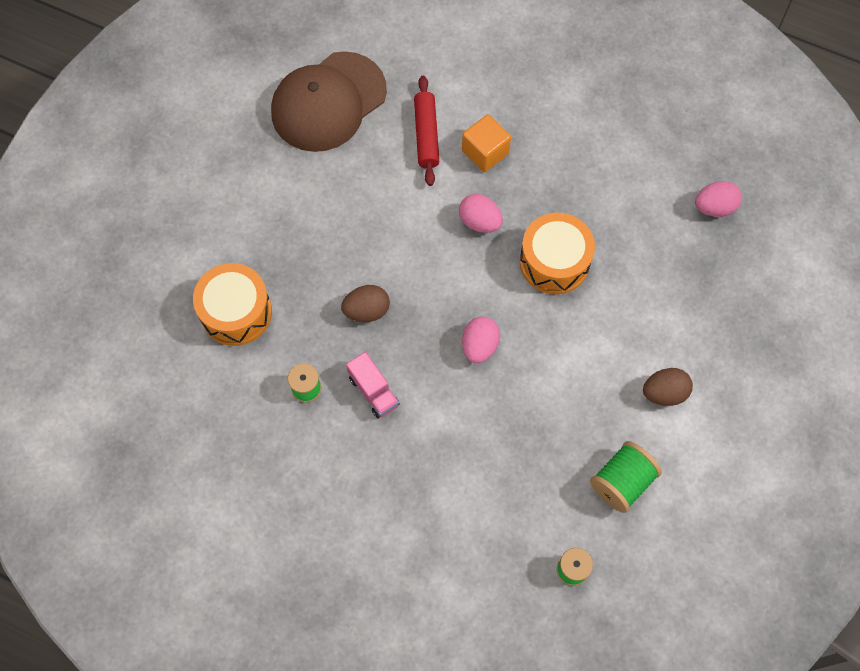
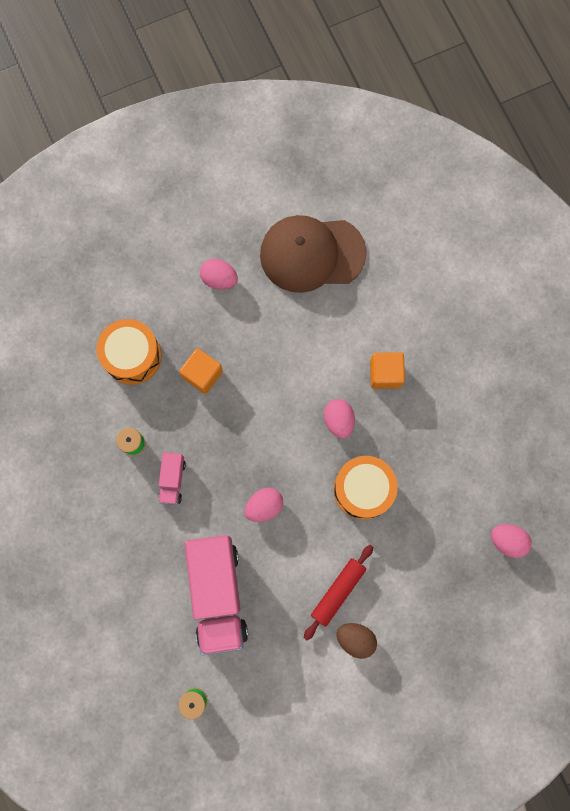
camera: 40 degrees right, 10 degrees up
(261, 184) = (219, 279): none -> pink egg
(319, 277) = (202, 374): none -> orange cube
(367, 311) = (213, 422): brown egg -> none
(426, 135) = (356, 330): red rolling pin -> red rolling pin (338, 591)
(506, 456) = (217, 593): none -> pink truck
(622, 482) = (275, 673): green spool -> none

